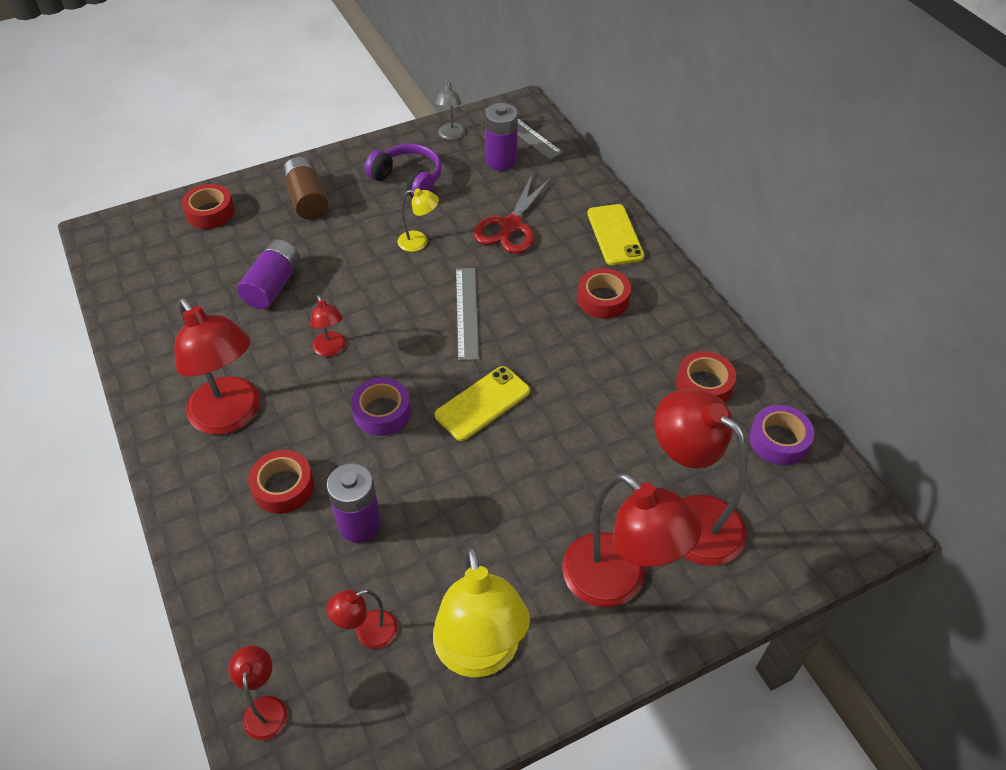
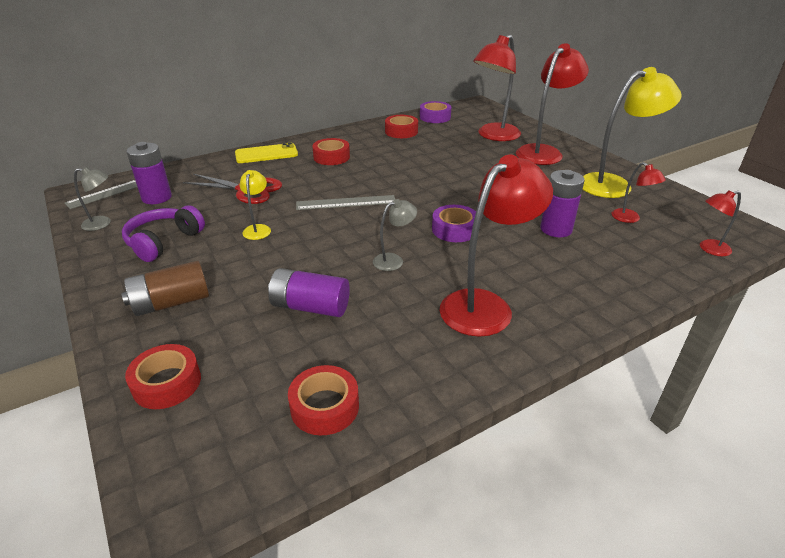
camera: 95 degrees left, 15 degrees down
(283, 487) = (544, 266): red tape -> red tape (324, 407)
(331, 349) = (394, 260): red lamp -> grey lamp
(482, 403) = (434, 192): yellow phone -> none

